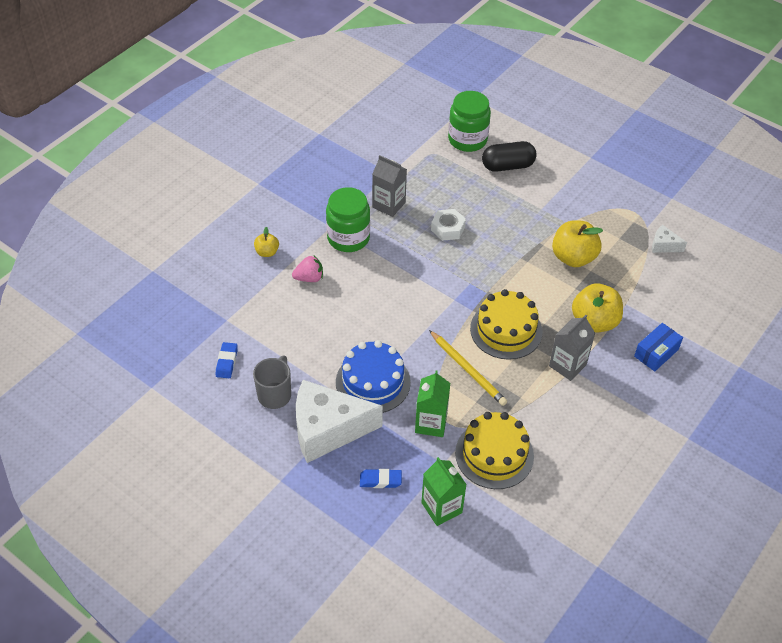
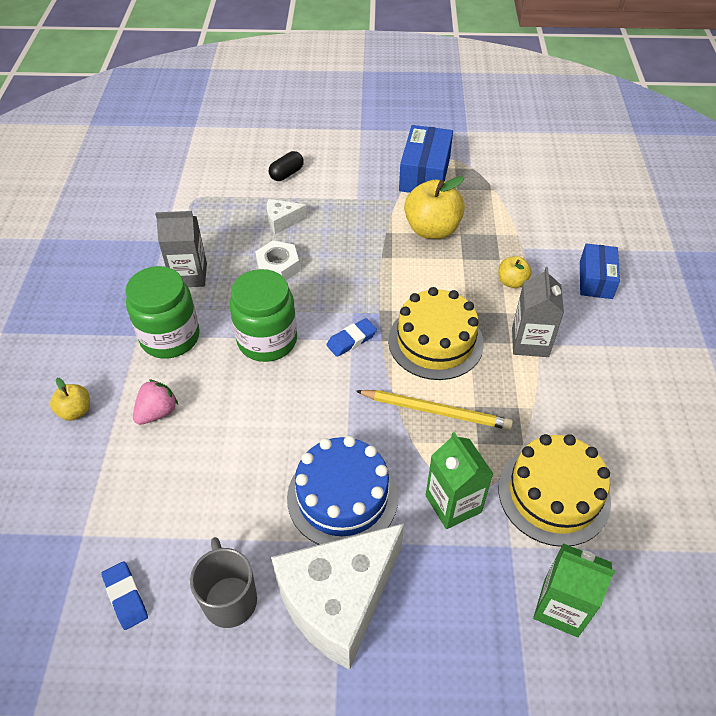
camera: 35 degrees left, 0 degrees up
(380, 480) = (461, 624): blue eraser -> blue eraser (351, 340)
(467, 140) = (222, 168): green jar -> green jar (267, 340)
(507, 166) = (286, 174): black capsule -> black capsule, size x0.60
(594, 322) = (511, 282): yellow apple -> yellow apple, size x0.52
(606, 215) = (425, 174): none -> blue box
(663, 245) = (502, 176): white cheese -> white cheese (282, 221)

